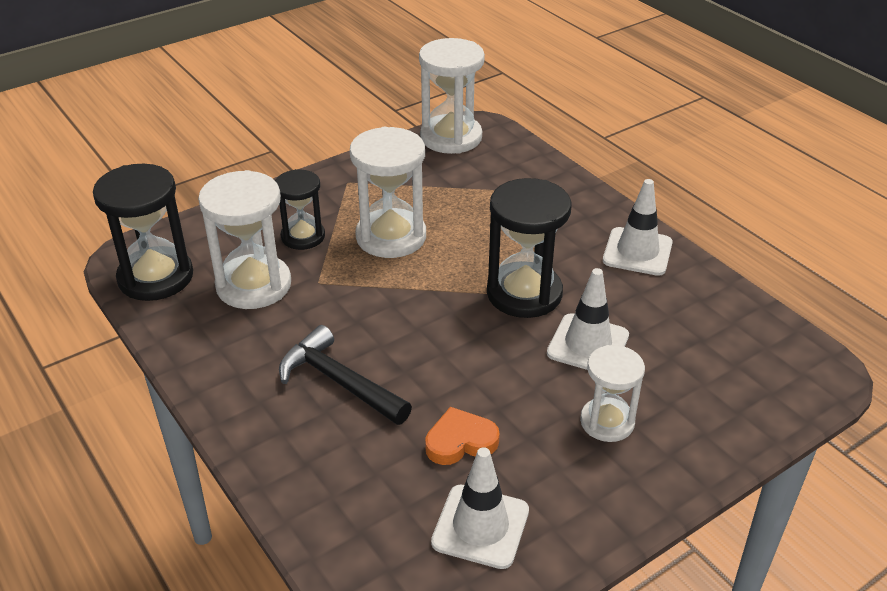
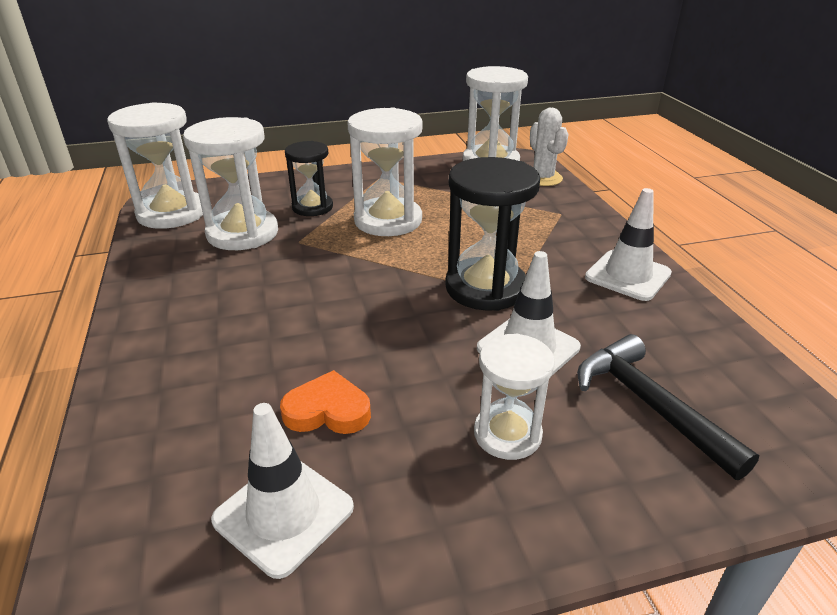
camera: 20 degrees right, 5 degrees down
(156, 277) = (172, 213): black hourglass -> white hourglass
(339, 382) = (251, 324): black hammer -> black hammer (649, 405)
(513, 150) = (542, 178): none -> white cactus

